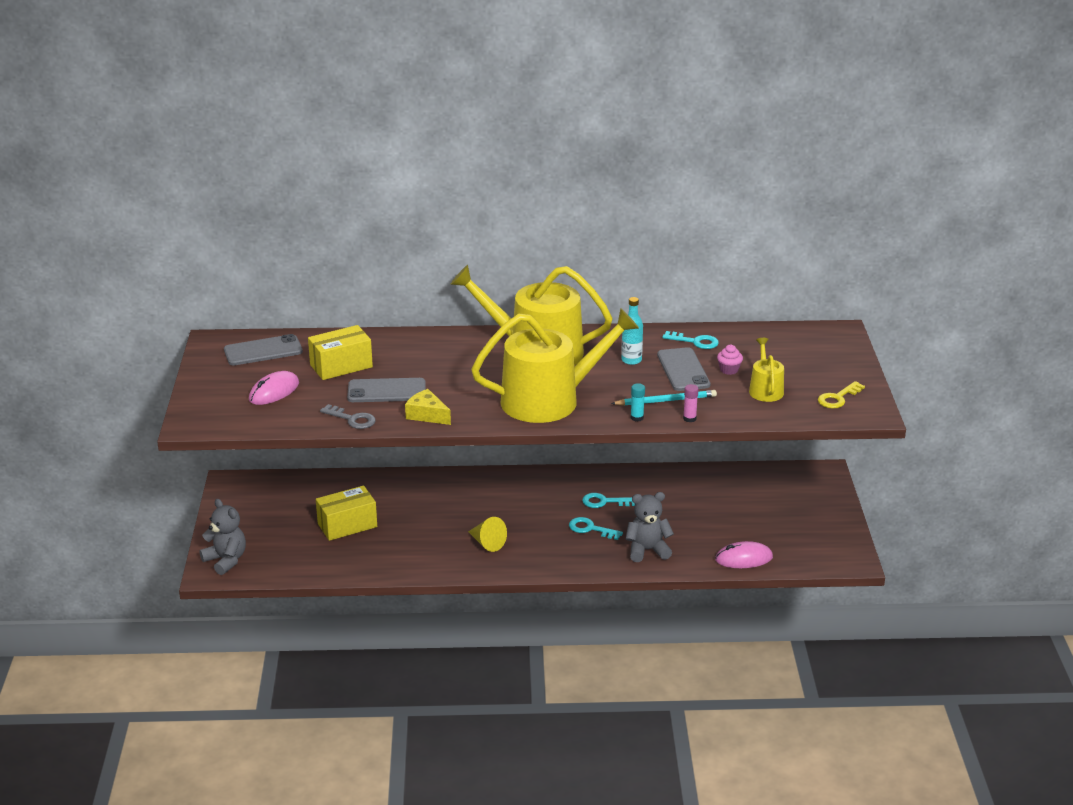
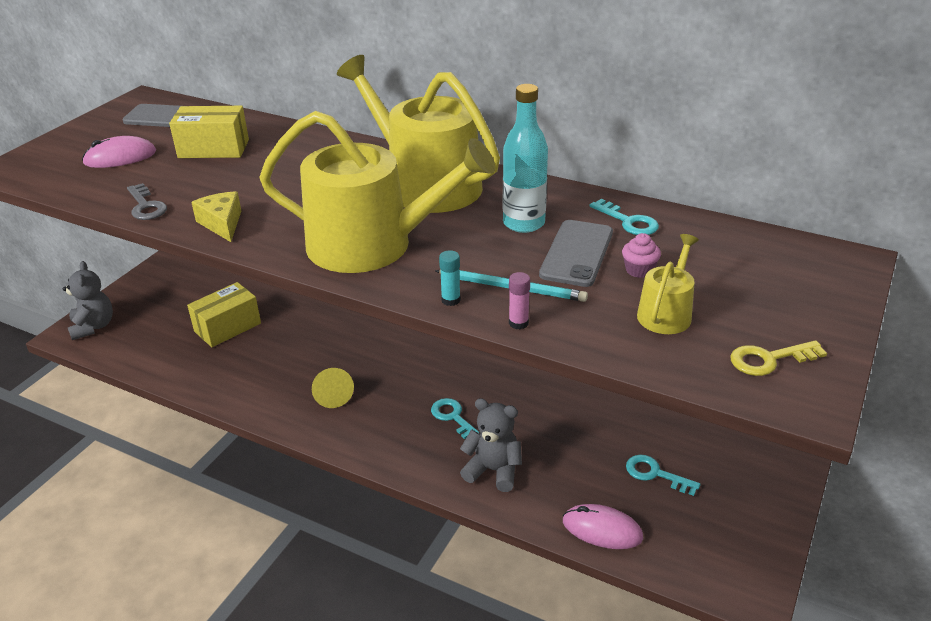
camera: 30 degrees right, 5 degrees up
(347, 525) = (227, 327): yellow box -> yellow box turned 45 degrees counterclockwise
(386, 391) = (219, 186): grey phone -> none
(604, 502) = (497, 389): turquoise key -> turquoise key (655, 474)
(631, 360) = (523, 223): turquoise bottle -> turquoise bottle, size x1.51

